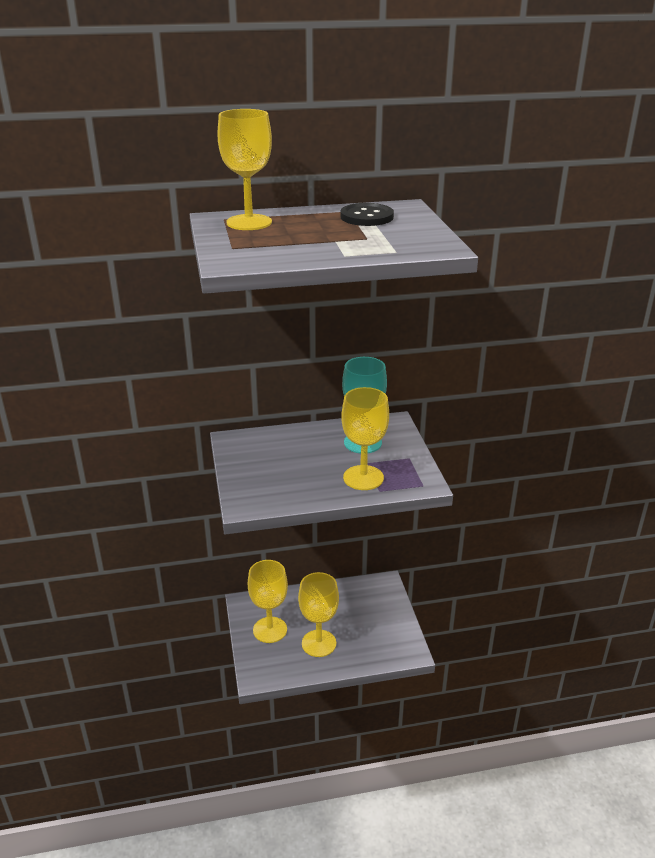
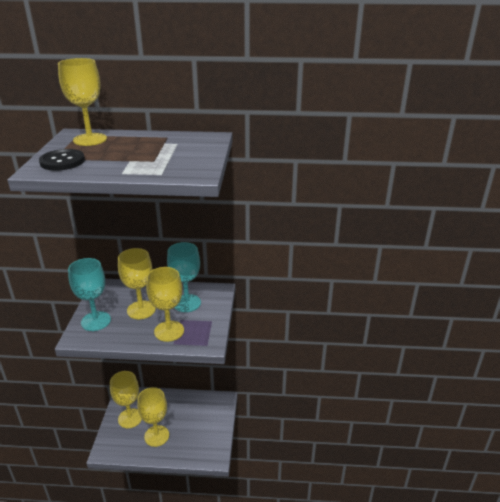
camera: 15 degrees right, 0 degrees up
(256, 482) = (96, 321): none -> turquoise goblet
(307, 459) = (141, 310): none -> yellow goblet
(366, 217) = (174, 143): black button -> black button (62, 161)

